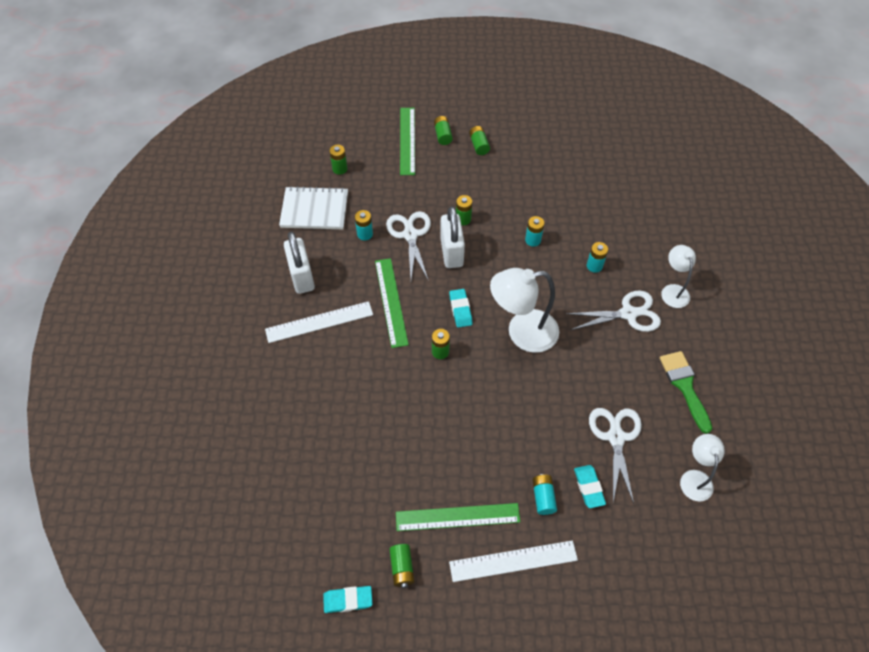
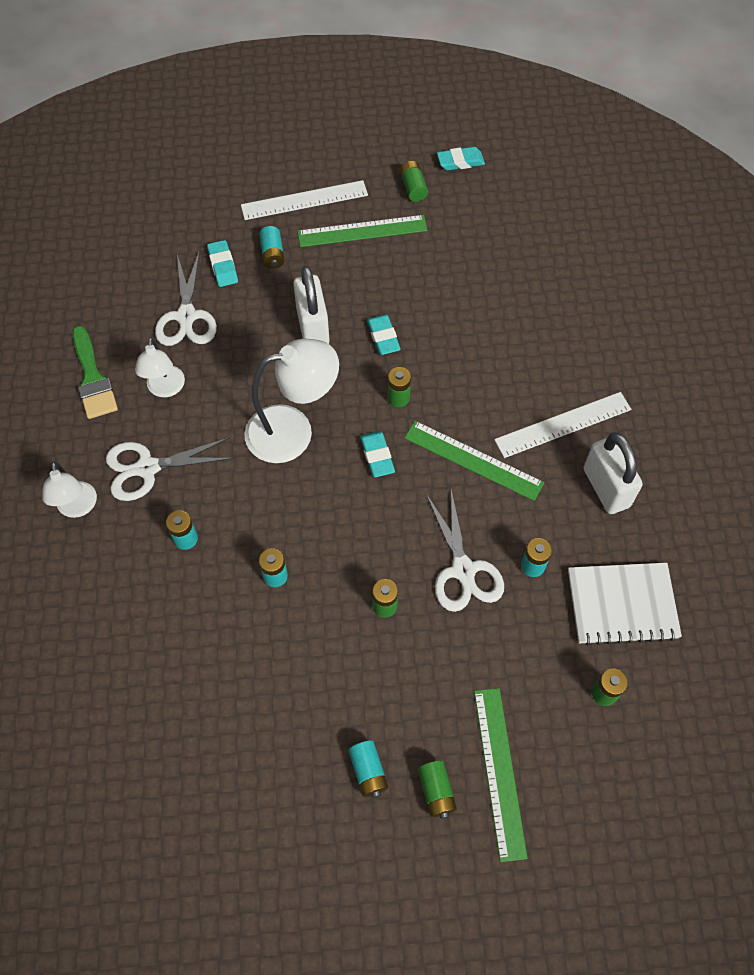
camera: 175 degrees right, 5 degrees up
(391, 302) = (473, 460): green ruler -> green ruler turned 45 degrees counterclockwise
(447, 404) = (383, 337): none -> turquoise eraser
(451, 252) = (397, 544): white padlock -> white padlock (313, 327)
(479, 145) = (368, 771): green battery -> turquoise battery
(695, 478) = (105, 283): white lamp -> white lamp (165, 389)

